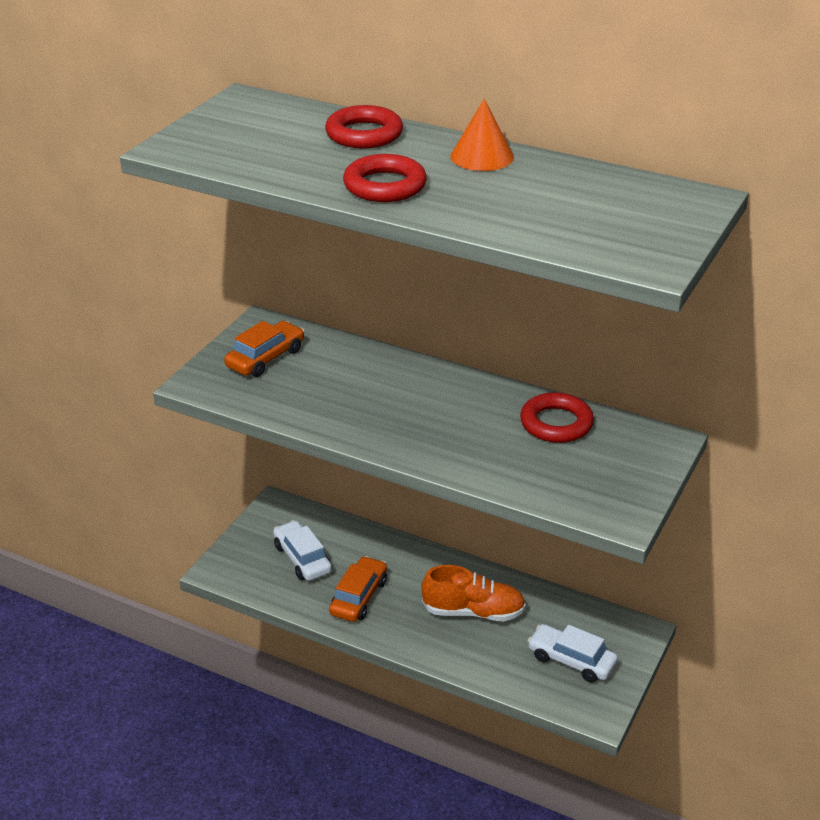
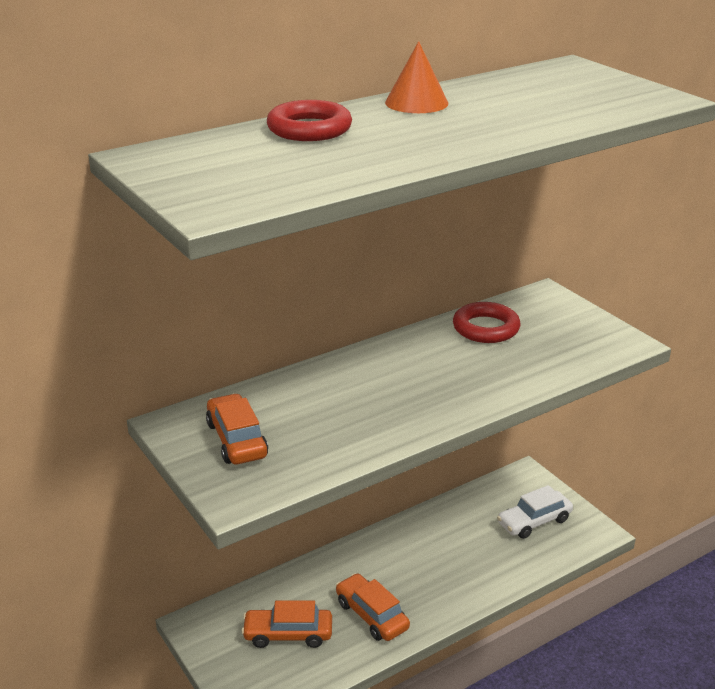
camera: 60 degrees left, 5 degrees down
(302, 558) = (288, 634): white car -> orange car
(385, 186) = (431, 143): red ring -> none
(473, 612) = (443, 551): orange shoe -> none

